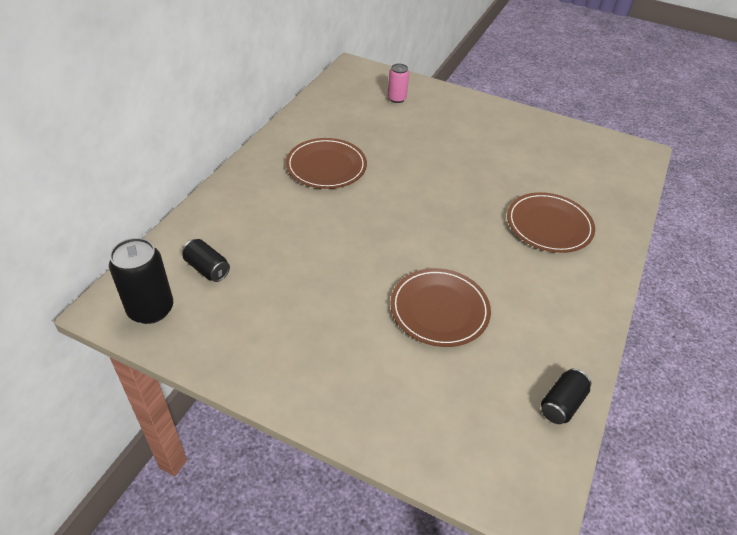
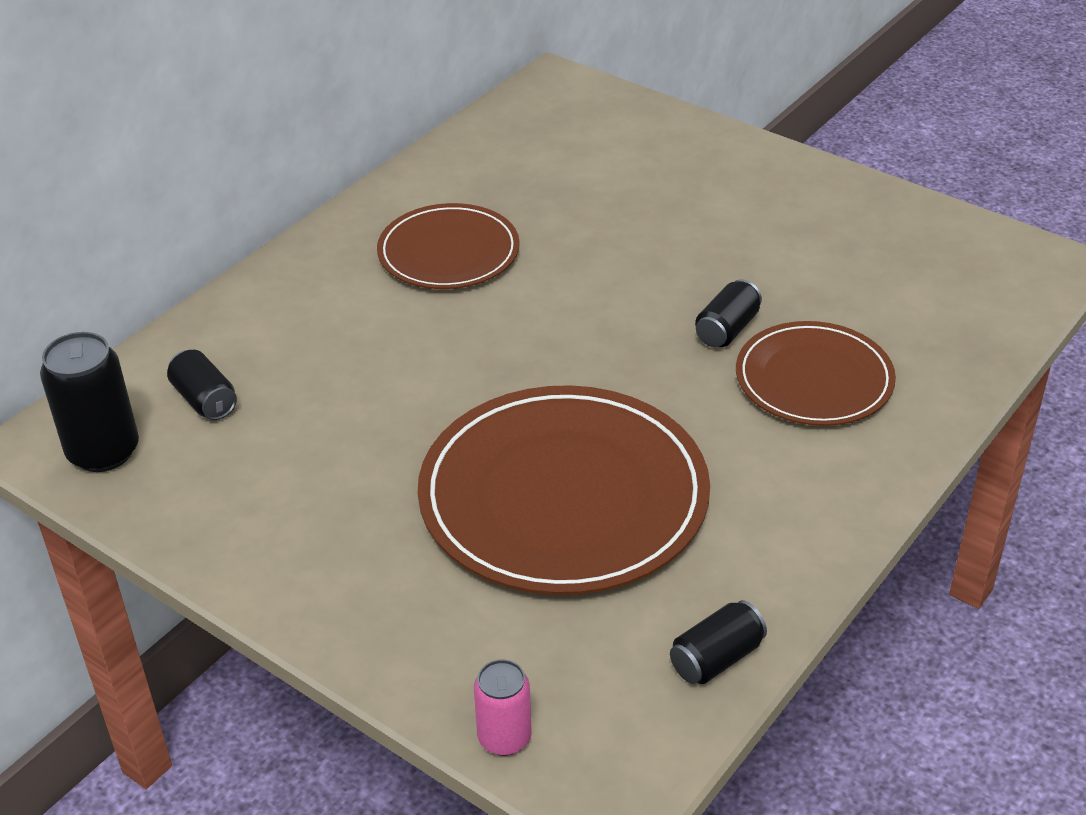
camera: 15 degrees right, 5 degrees down
(396, 98) = (615, 141): pink can -> pink can (504, 738)
(439, 309) = (563, 496): brown plate -> brown plate, size x1.70
(493, 200) = (727, 329): none -> black can

